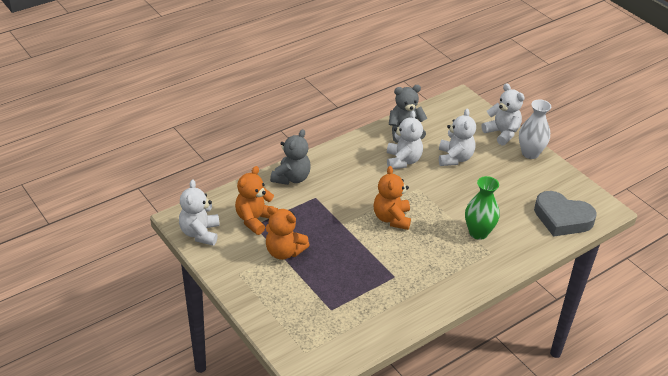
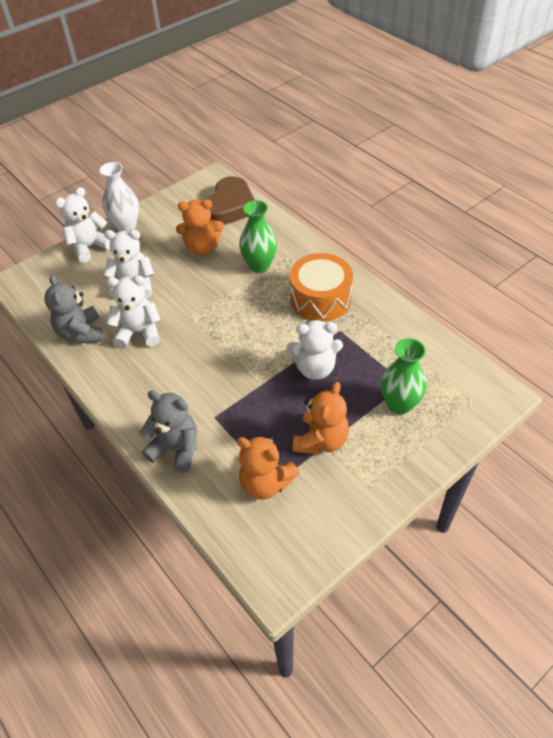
camera: 90 degrees left, 10 degrees up
(200, 233) = (303, 550): white teddy bear -> white teddy bear (315, 368)
(309, 302) = (399, 404): none -> green vase
(391, 218) = (246, 337): orange teddy bear -> orange teddy bear (202, 248)
(434, 268) = (320, 299): none -> orange drum
(562, 218) = (230, 207): grey heart -> brown heart

